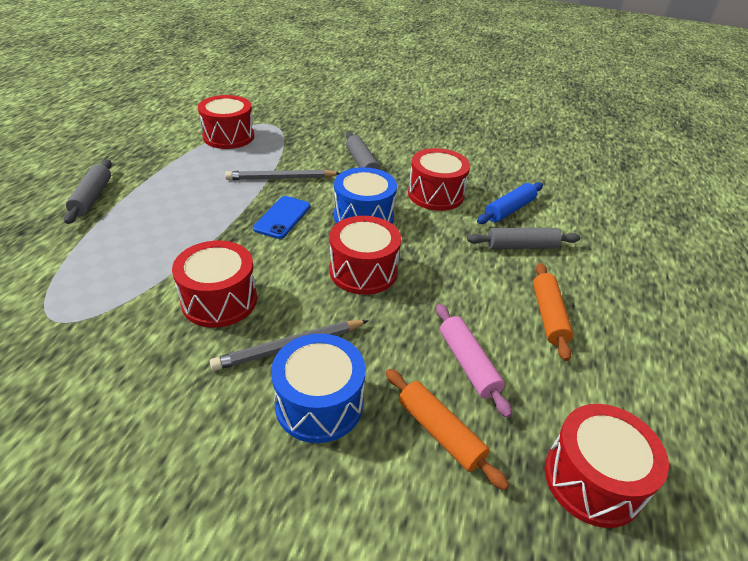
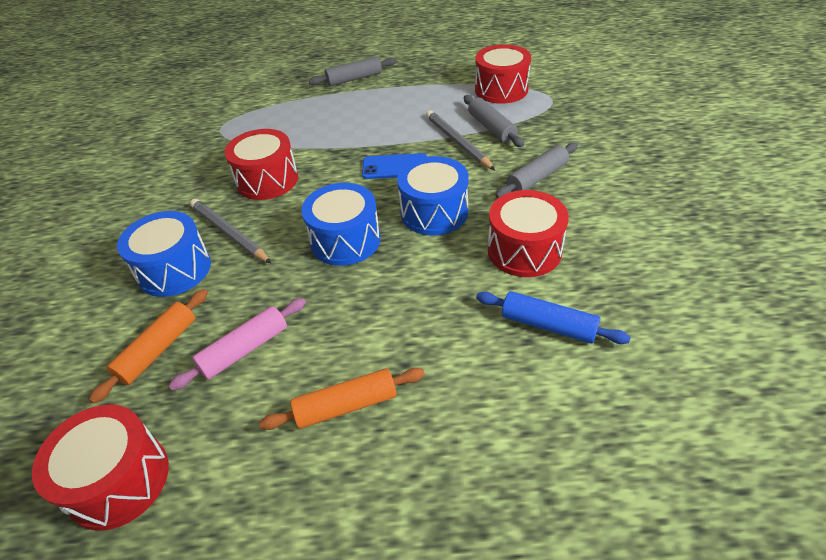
camera: 75 degrees right, 5 degrees up
(363, 271) = (345, 240): red drum -> blue drum
(521, 246) = (471, 354): grey rolling pin -> grey rolling pin (491, 128)

